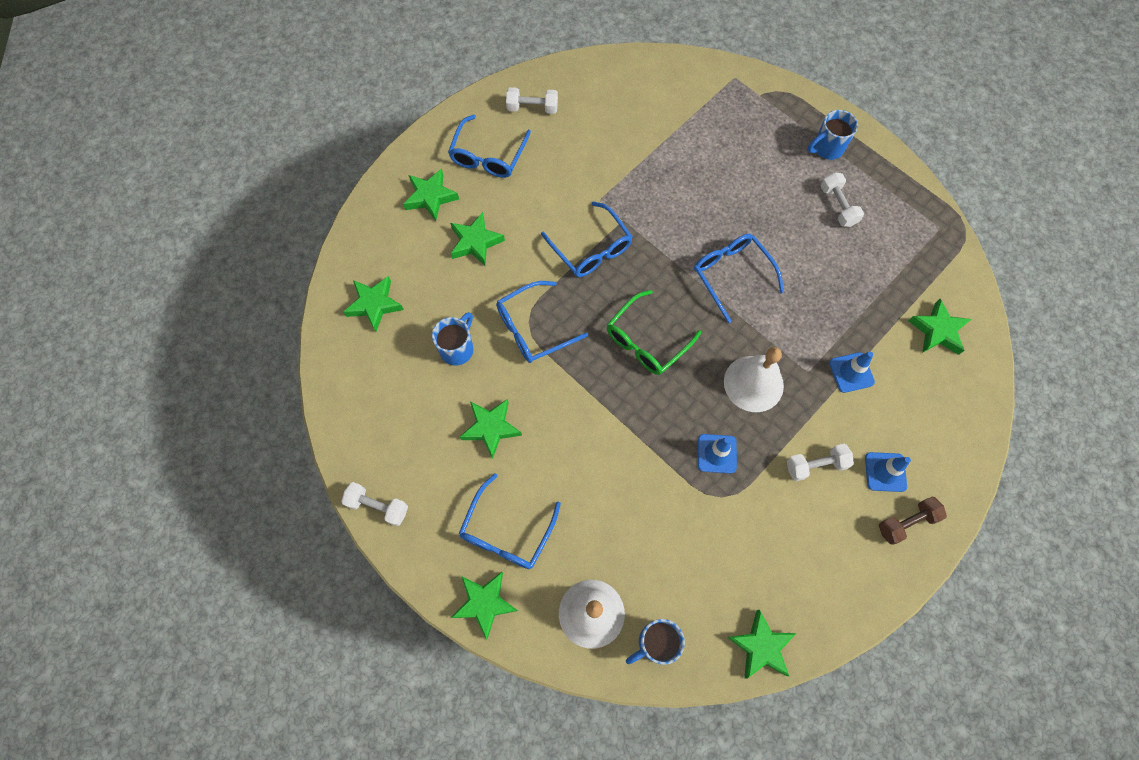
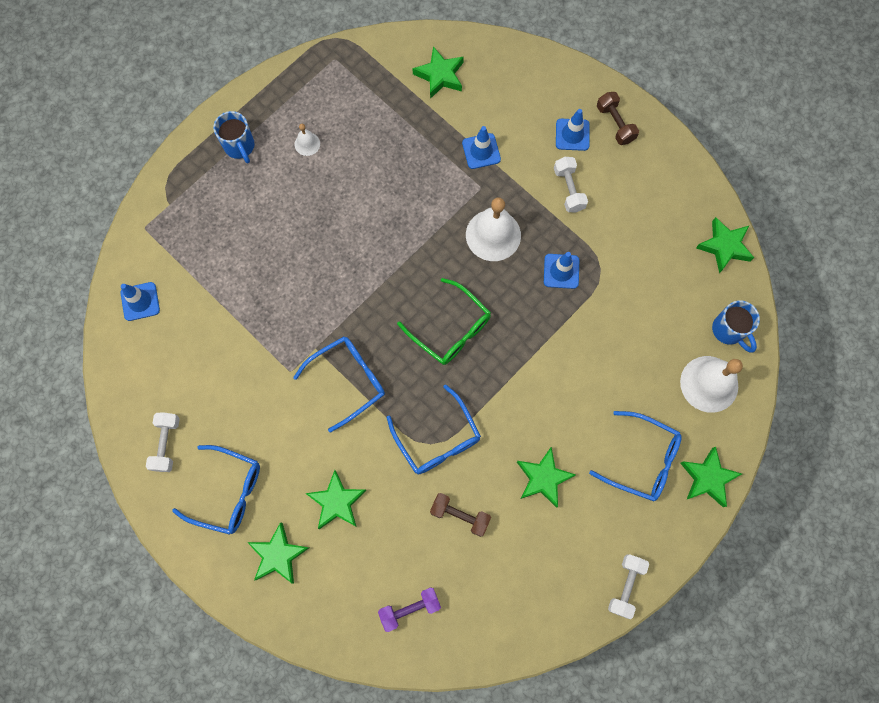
camera: 90 degrees left, 5 degrees up
(374, 304) = (410, 608): green star -> purple dumbbell
(457, 348) = (460, 515): blue mug -> brown dumbbell
(663, 80) = (140, 301): none -> blue traffic cone
(732, 275) = (381, 246): blue glasses -> none
(837, 206) = (307, 144): white dumbbell -> white bell

